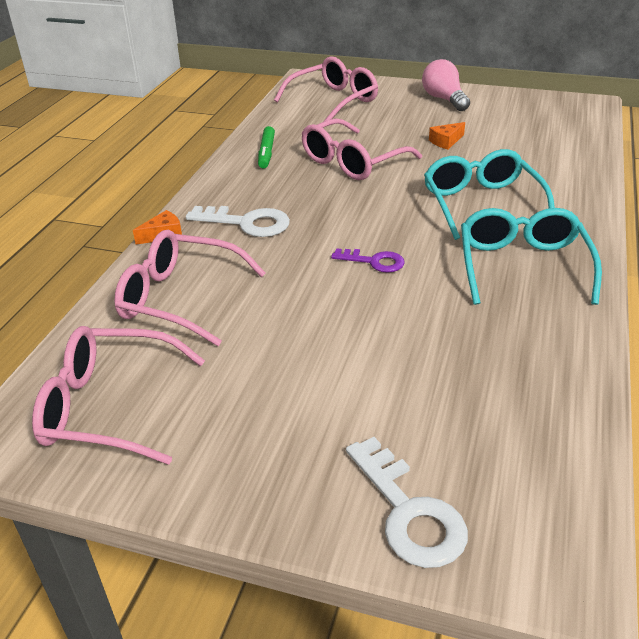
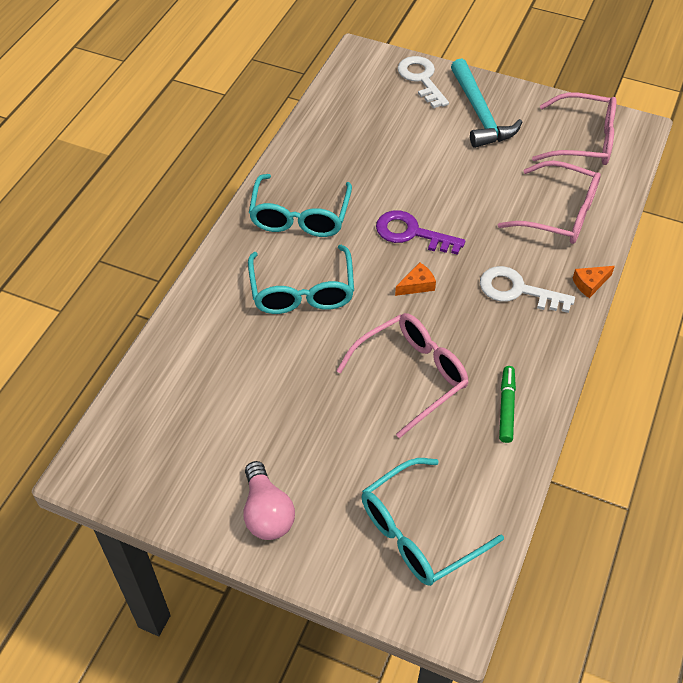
camera: 175 degrees left, 15 degrees up
(286, 441) = (479, 114): none -> turquoise hammer
(333, 101) = (419, 532): pink glasses -> turquoise glasses
(374, 262) = (412, 233): purple key -> purple key, size x1.57
(446, 141) = (299, 403): orange cheese -> orange cheese (417, 285)

